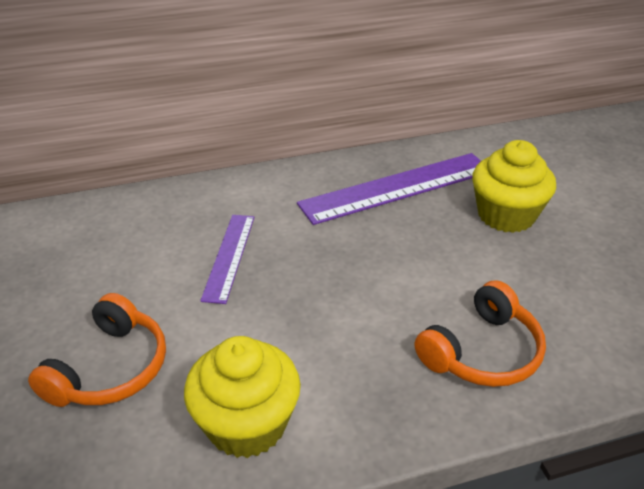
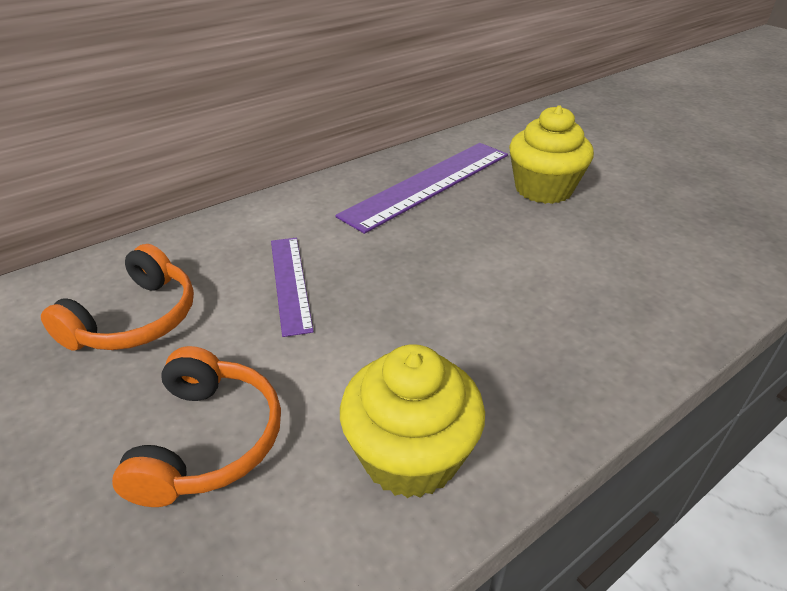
camera: 20 degrees left, 0 degrees up
(482, 352) = (603, 314): orange headphones -> orange headphones (135, 319)

